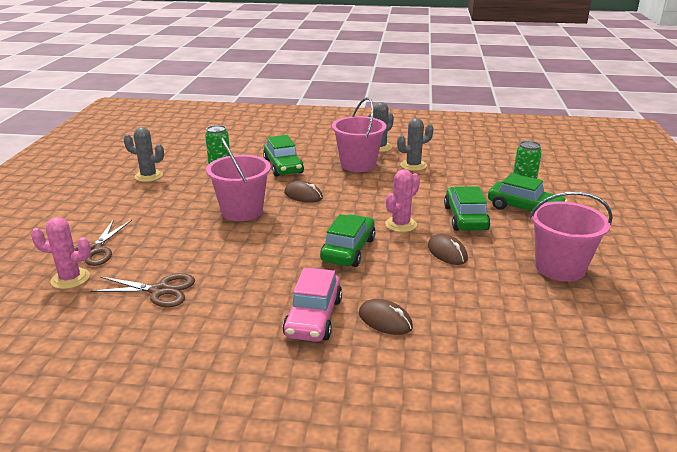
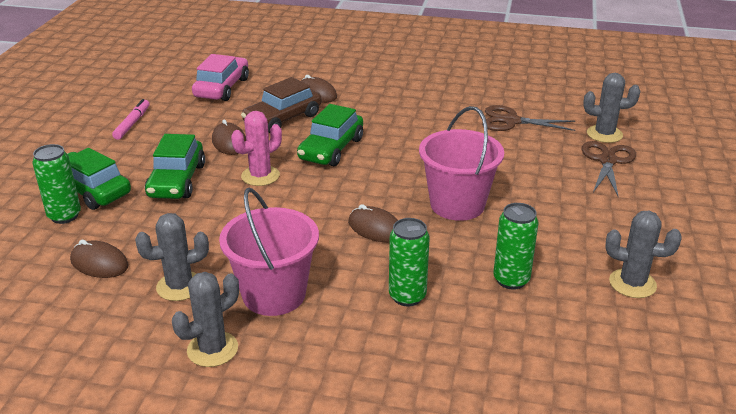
camera: 175 degrees left, 5 degrees up
(70, 279) = (604, 134): pink cactus -> grey cactus
(283, 166) = (407, 296): green car -> green can
(313, 317) = (374, 97): pink car -> pink car (222, 88)
(409, 281) = (283, 119): none -> brown car
(469, 172) = (99, 263): none -> brown mouse
(560, 268) = (132, 123): pink bucket -> pink marker

